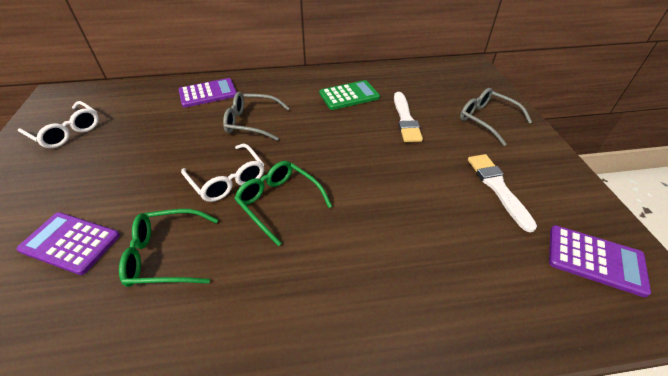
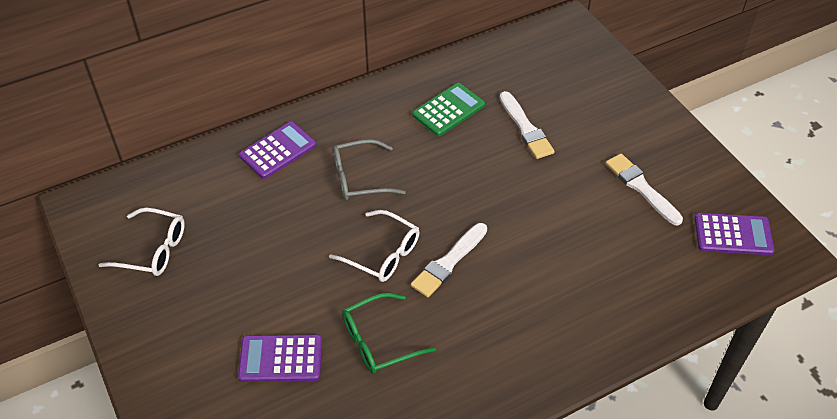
camera: 20 degrees left, 5 degrees up
(279, 202) = (448, 262): green glasses -> white brush
(487, 120) = (610, 106): grey glasses -> none

